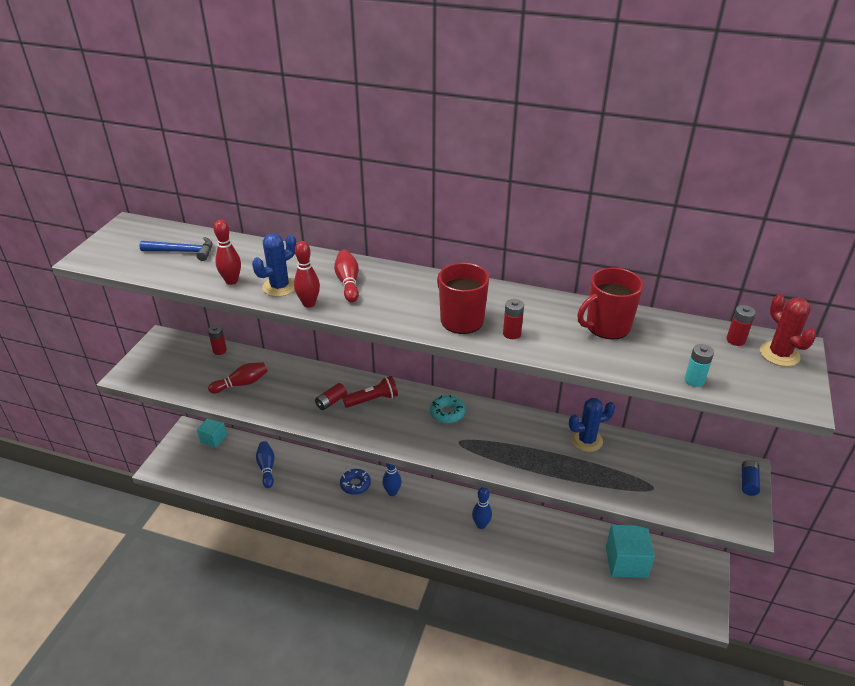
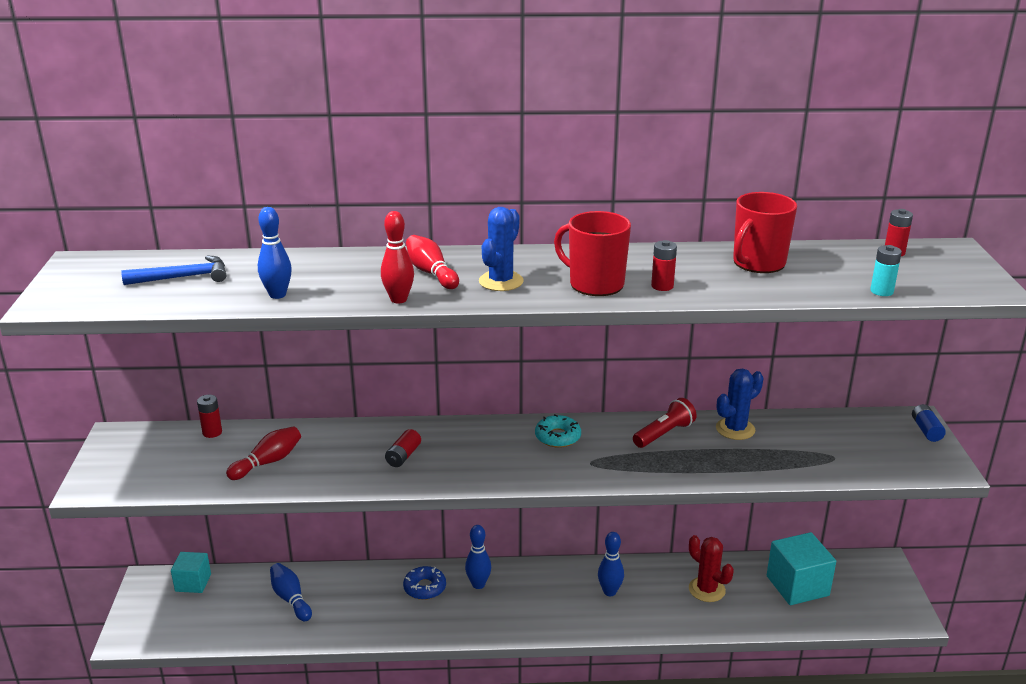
camera: 20 degrees left, 10 degrees down
(231, 281) = (277, 295): red bowling pin -> blue bowling pin
(279, 287) = (346, 290): blue cactus -> blue cactus (501, 281)
(372, 399) = (456, 443): red flashlight -> red flashlight (664, 434)
(779, 354) = (944, 256): red cactus -> red cactus (706, 590)

